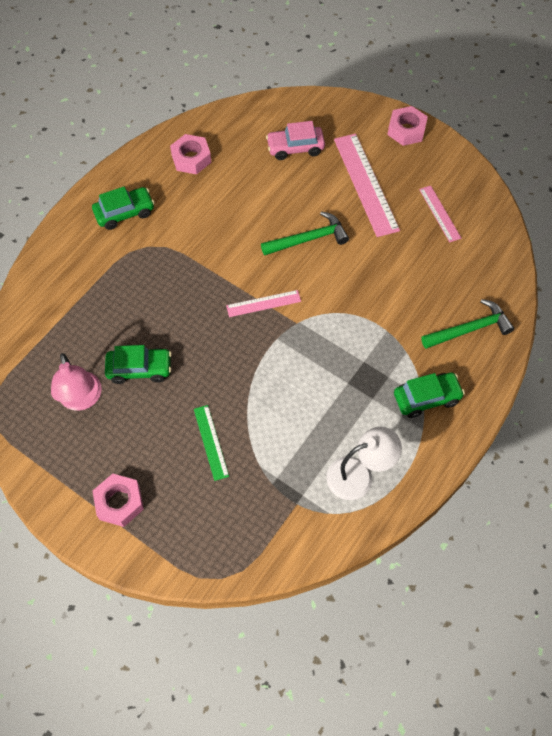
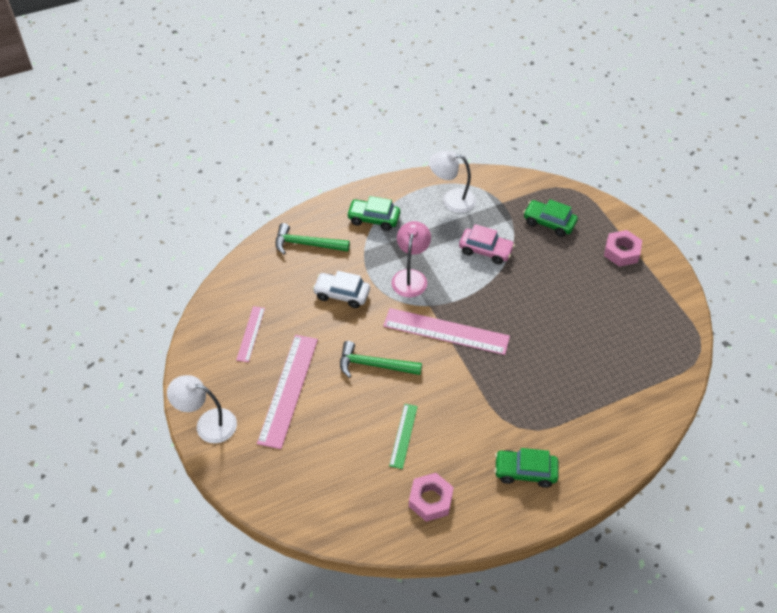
camera: 150 degrees left, 10 degrees down
(82, 400) = (625, 327): pink lamp -> pink lamp (410, 277)
(139, 369) = (571, 328): green car -> green car (549, 223)
(211, 442) = (540, 258): green ruler -> green ruler (403, 435)
(263, 303) = (446, 331): pink ruler -> pink ruler, size x1.87
(295, 148) = (323, 459): pink car -> pink car (485, 251)
(390, 292) = (342, 294): none -> white car
(406, 130) = (208, 423): pink nut -> white lamp

